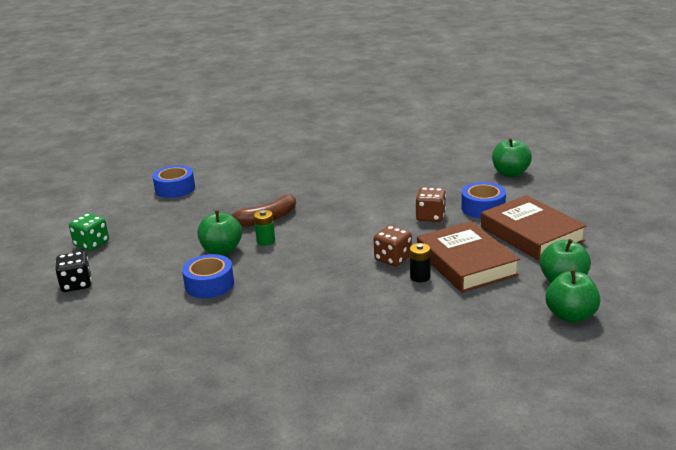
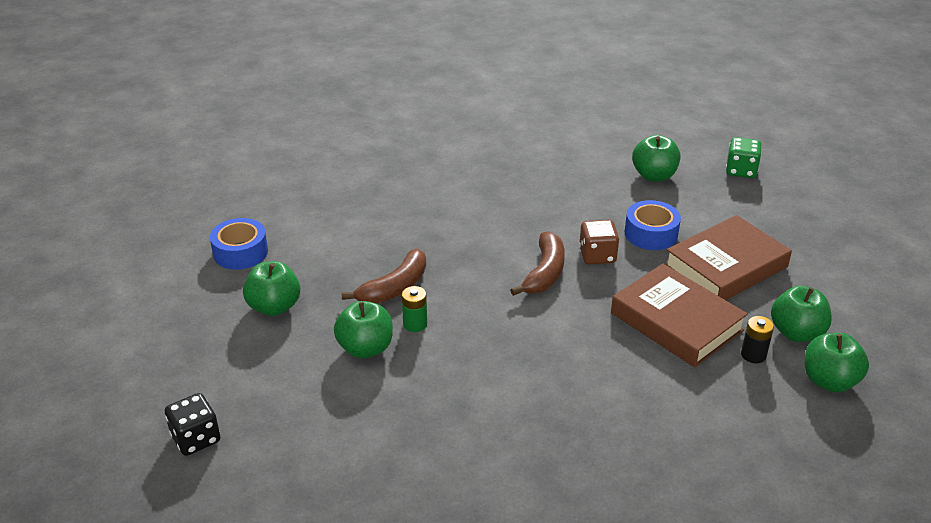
camera: 20 degrees left, 10 degrees up
(91, 244) = (176, 365): green dice -> green dice (741, 170)
(176, 220) = (274, 307): none -> green apple
(209, 284) = (381, 407): blue tape -> none
(382, 222) = (544, 273): none -> brown banana
(393, 259) = (588, 328): brown dice -> none
(420, 277) = (635, 351): black battery -> black battery (753, 355)
(531, 234) = (725, 266): brown book -> brown book turned 75 degrees counterclockwise

